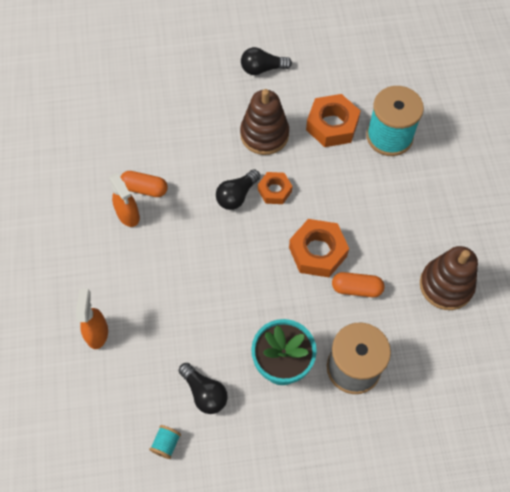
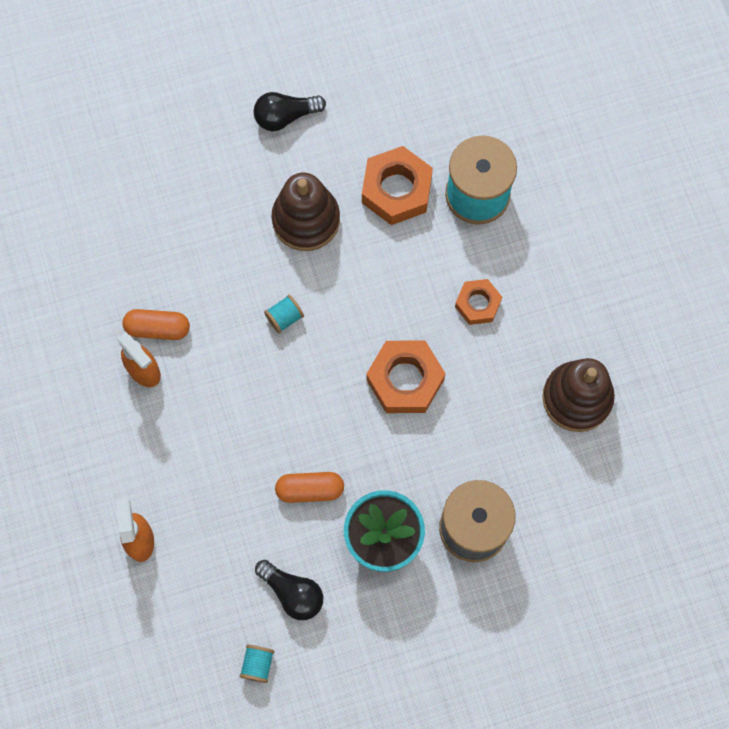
camera: 10 degrees left, 10 degrees up
(237, 196) = (284, 317): black light bulb -> turquoise spool
(274, 190) = (334, 301): orange nut -> orange nut (477, 304)
(356, 288) = (463, 422): orange capsule -> orange capsule (310, 489)

